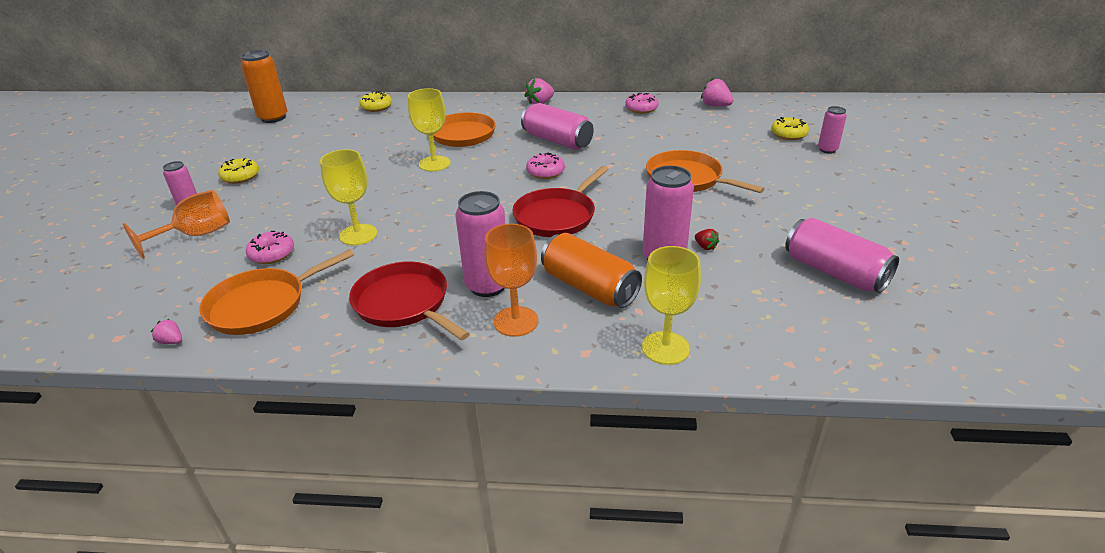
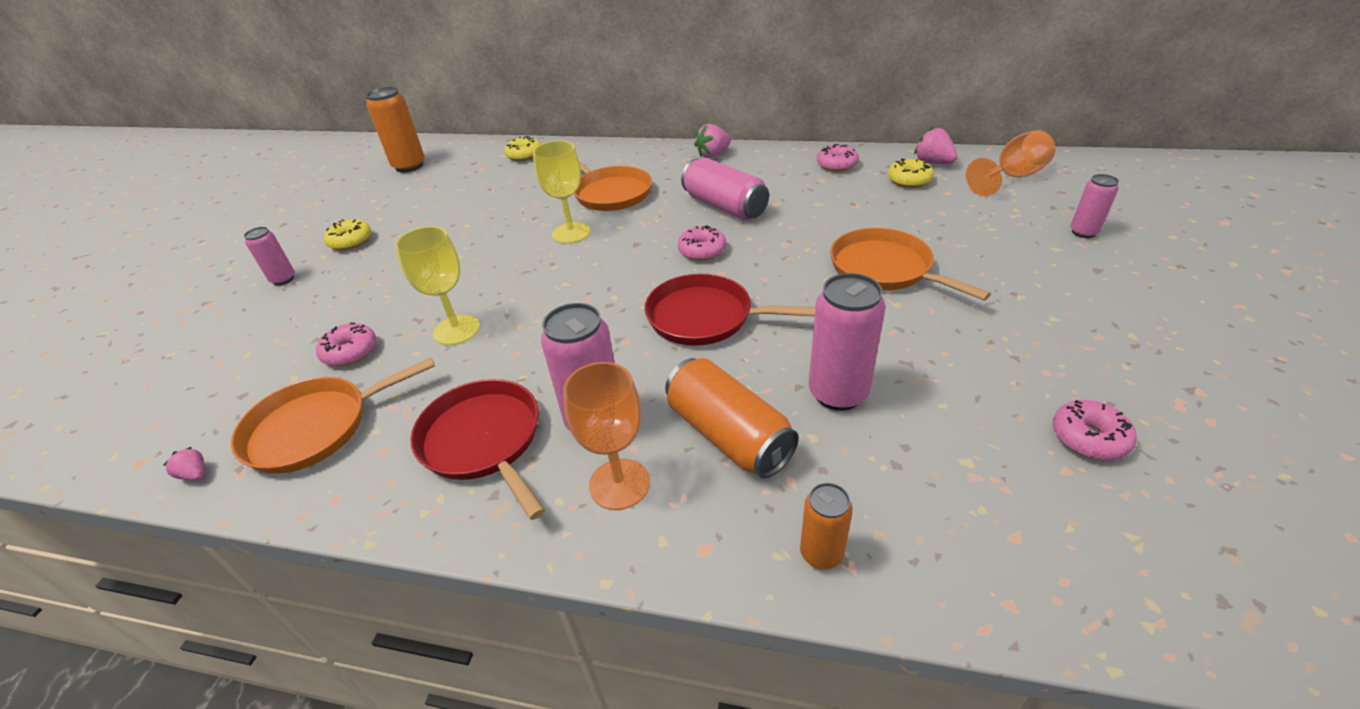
camera: 10 degrees right, 5 degrees up
(195, 235) = (276, 319): orange goblet -> orange goblet (1012, 177)
(557, 216) = (705, 317): red pan -> red pan turned 60 degrees clockwise
(665, 348) = (821, 553): yellow goblet -> orange can
(705, 247) = (898, 379): red strawberry -> none
(788, 134) = (1029, 207): yellow donut -> yellow donut (909, 180)
(834, 272) = (1089, 438): pink can -> pink donut

